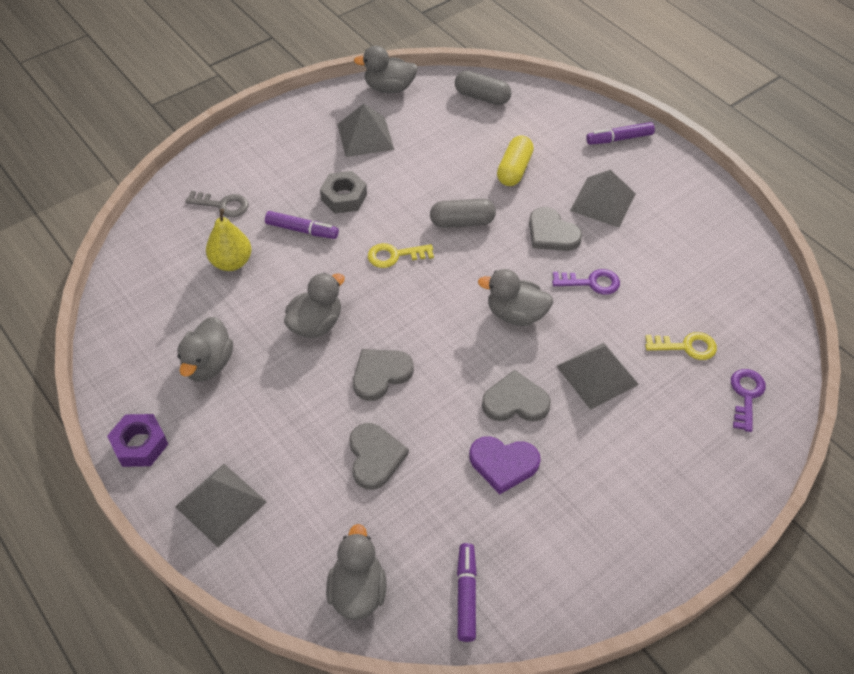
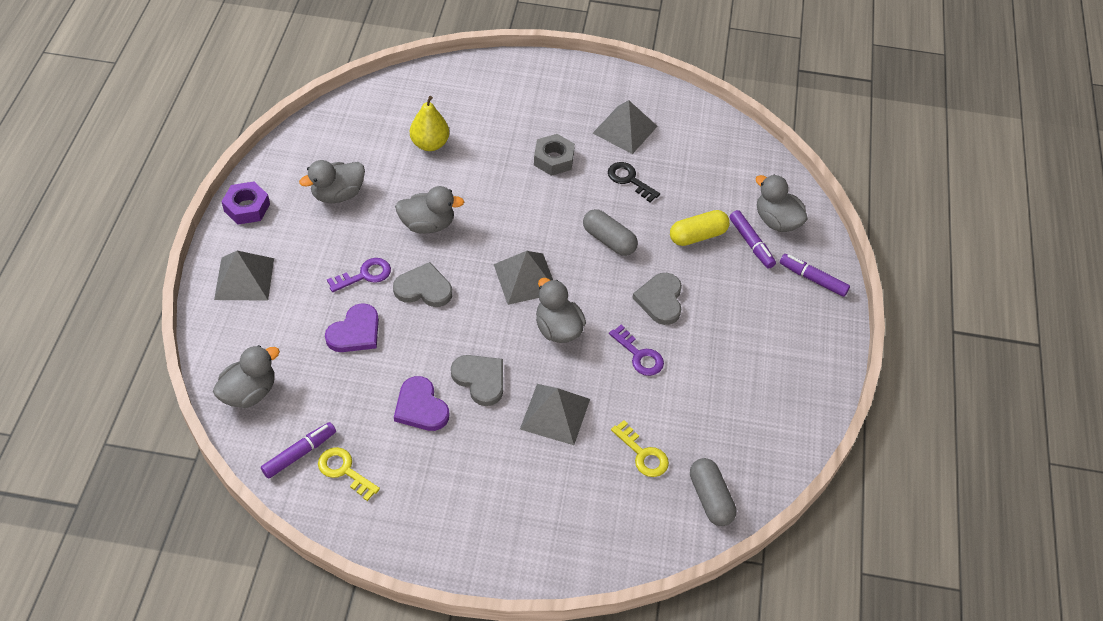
camera: 45 degrees right, 0 degrees up
(222, 205) = (472, 103): grey key -> none
(302, 230) = (498, 159): purple marker -> purple marker (751, 243)
(375, 457) = (355, 332): grey heart -> purple heart
(389, 88) = (689, 108): grey duck -> grey duck (776, 221)
(395, 255) = (533, 224): yellow key -> yellow key (344, 471)
(417, 169) = (629, 180): none -> black key
(482, 97) = (750, 166): grey capsule -> grey capsule (710, 498)
(603, 202) = (731, 311): grey pyramid -> grey pyramid (525, 278)
(746, 395) = (637, 522): purple key -> purple key (364, 275)

